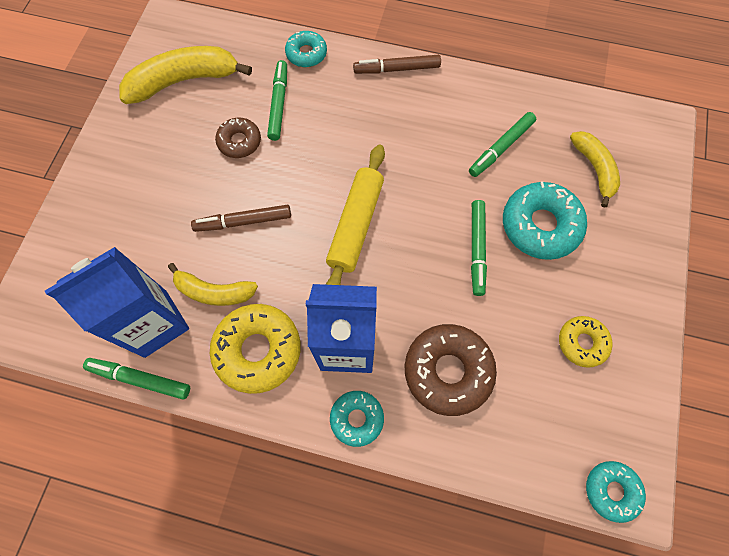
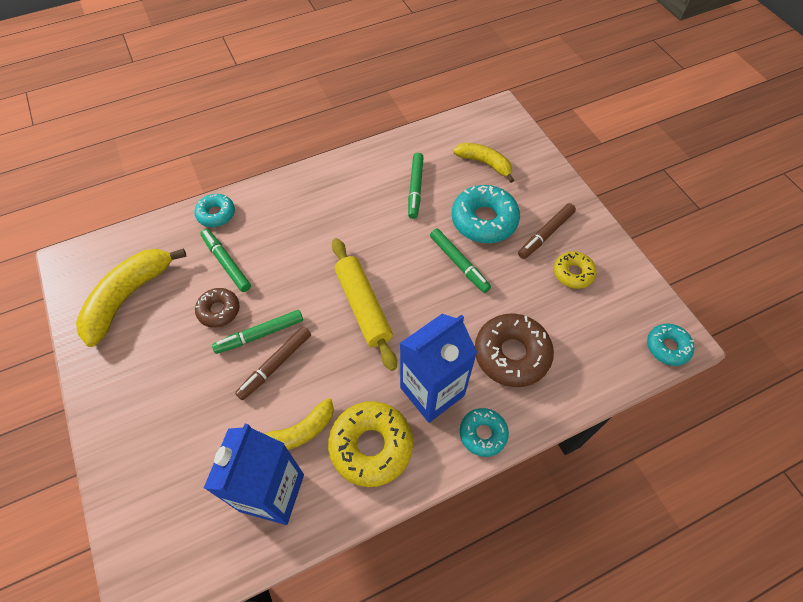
camera: 40 degrees left, 10 degrees down
(140, 379) = (297, 543): green marker -> green marker (260, 334)
(397, 69) = (296, 183): brown marker -> brown marker (545, 234)

